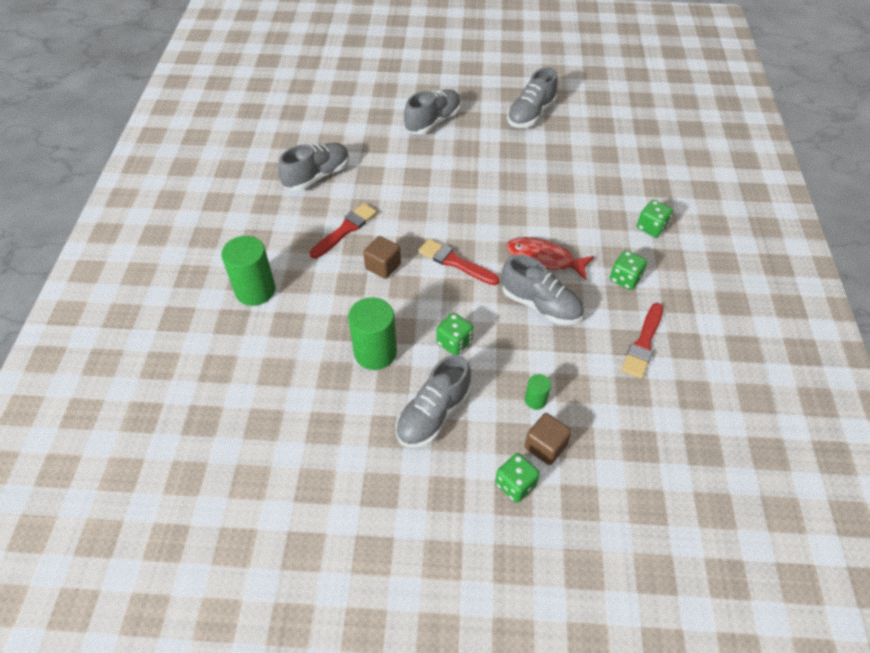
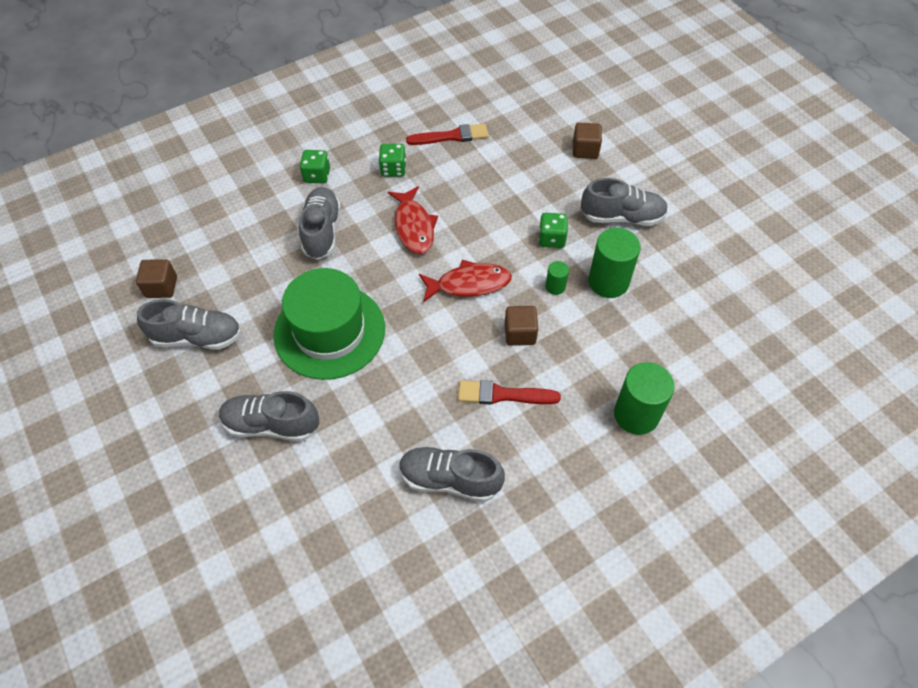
camera: 125 degrees left, 5 degrees up
(455, 262) = (469, 284): red brush -> red fish
(480, 171) = (329, 331): none -> green hat
(515, 484) = (626, 152): green dice -> none
(535, 400) = (555, 170): green cylinder -> green cylinder (555, 287)
(540, 305) = (466, 206): grey shoe -> grey shoe (322, 231)
(589, 113) = (161, 287): none -> brown cube

